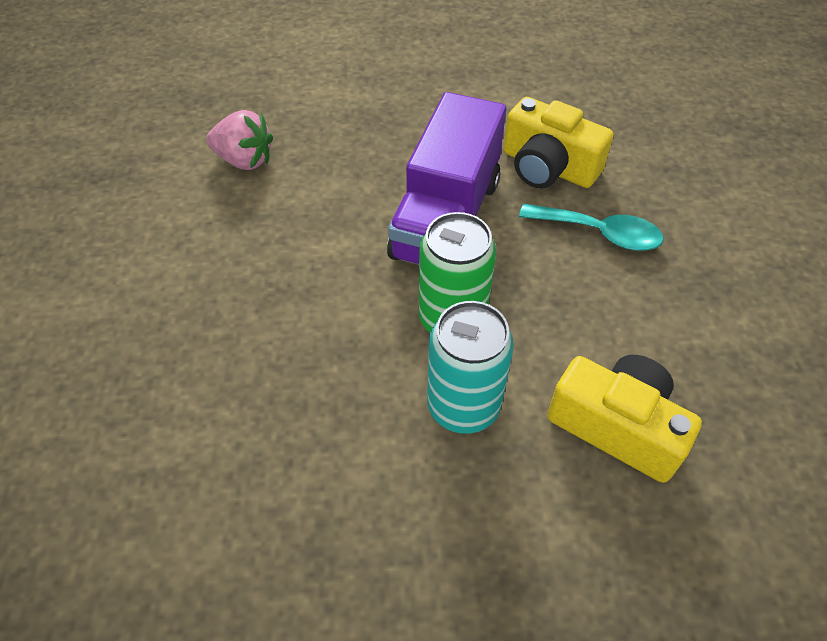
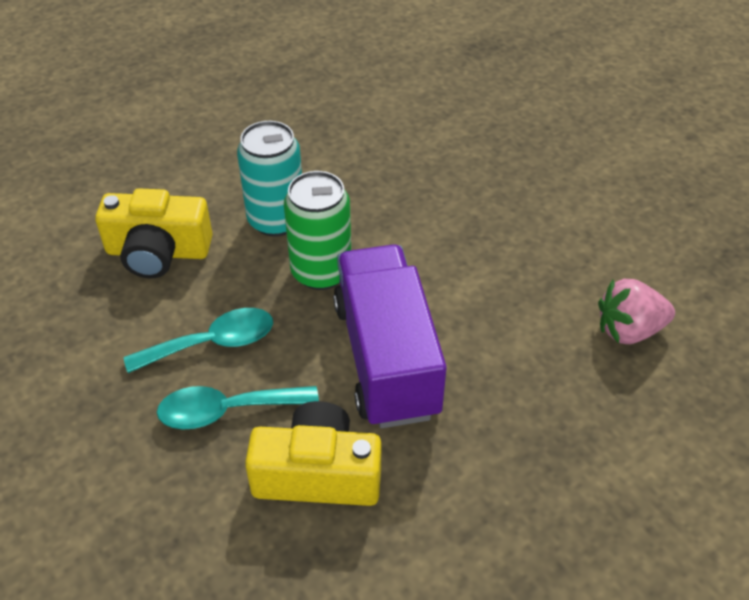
camera: 150 degrees right, 5 degrees down
(591, 293) = (213, 343): none -> turquoise spoon

